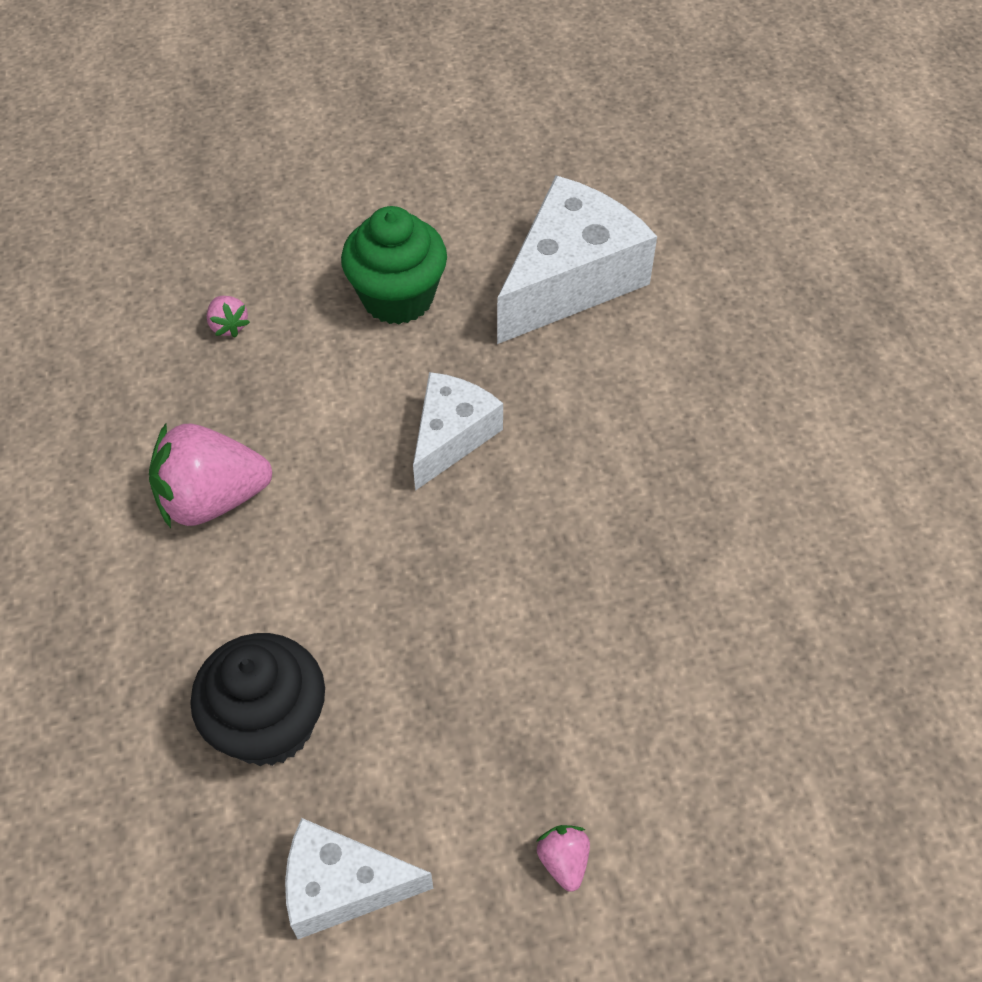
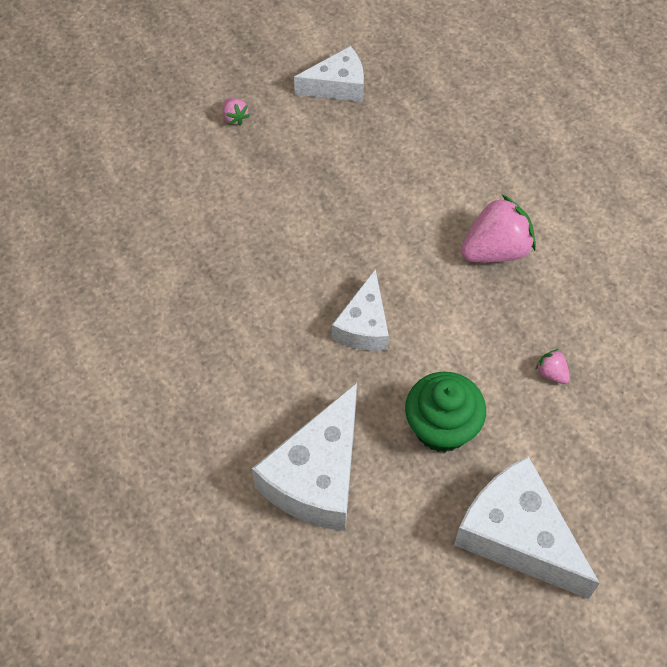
camera: 165 degrees right, 5 degrees up
(269, 724) = (403, 142): black cupcake -> none
(361, 183) = (517, 536): none -> white cheese

